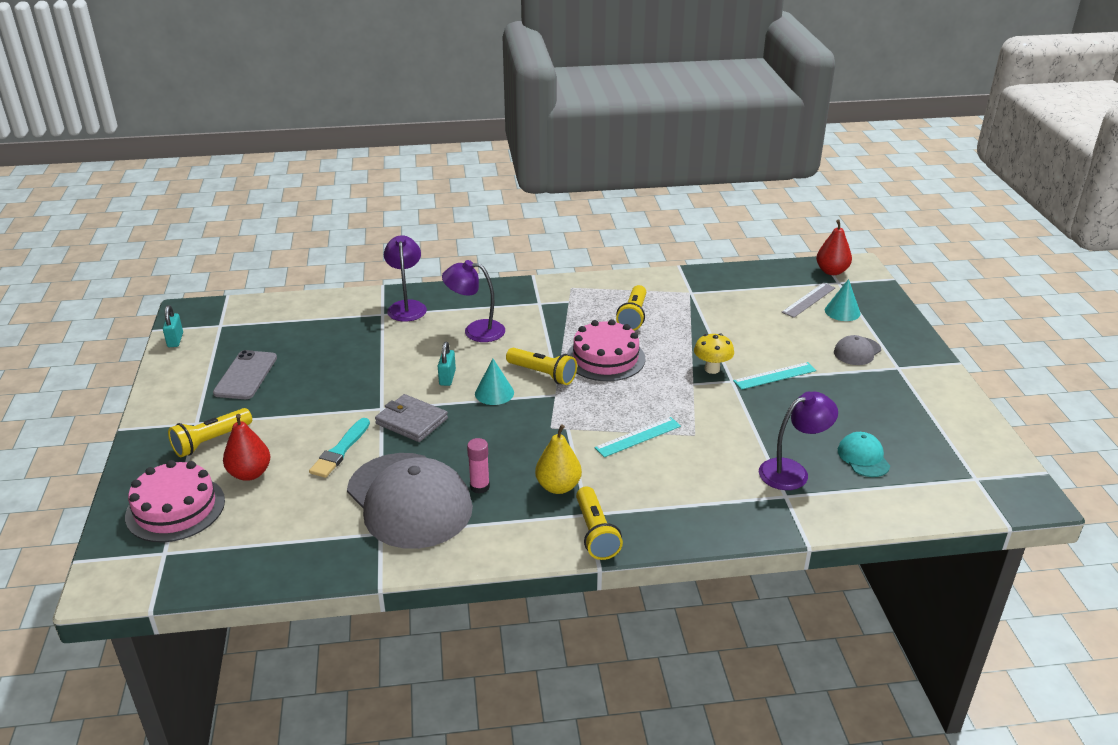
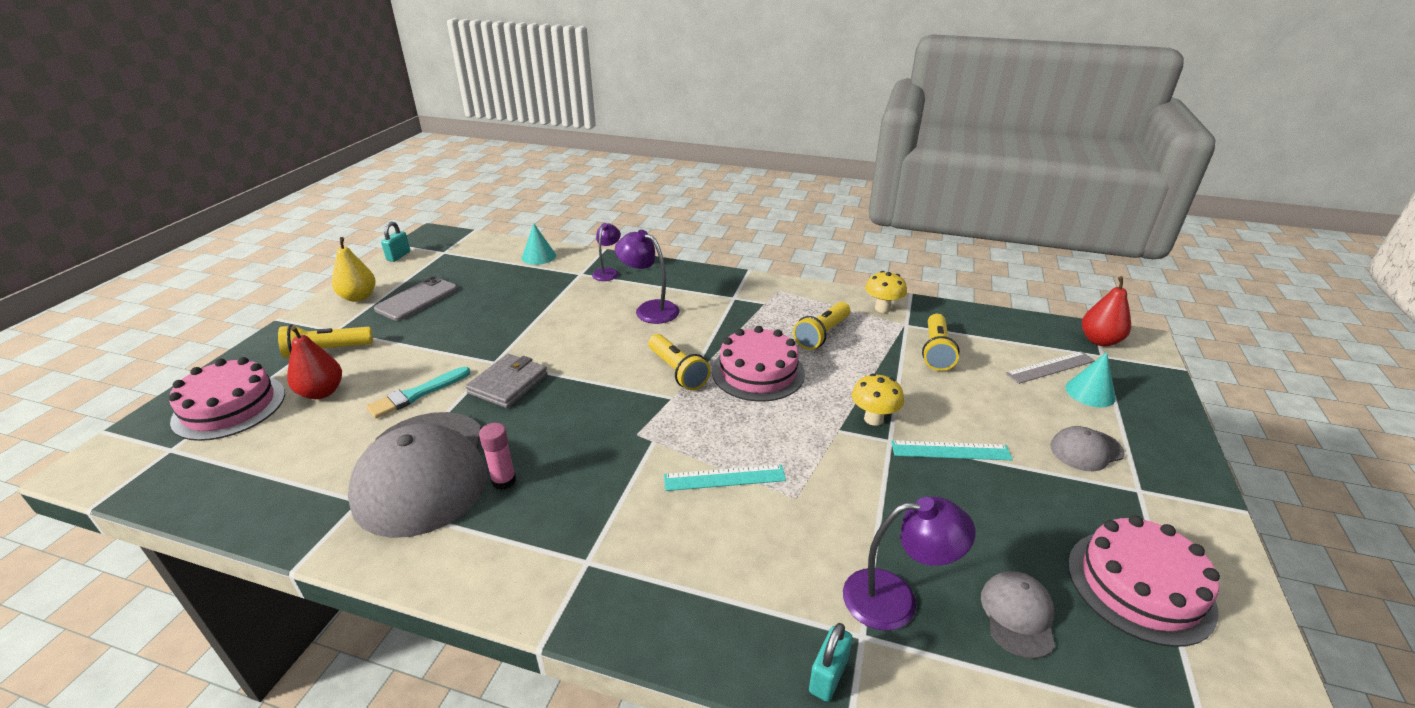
camera: 25 degrees right, 0 degrees up
(407, 306) = (607, 272): purple lamp -> purple lamp, size x0.66
(411, 421) = (508, 384): grey wallet -> grey wallet turned 60 degrees clockwise
(447, 378) = (581, 349): turquoise padlock -> turquoise padlock (828, 676)
(494, 393) = (612, 377): turquoise cone -> turquoise cone (539, 256)
(558, 487) = (584, 511): yellow pear -> yellow pear (358, 297)
(596, 533) = (575, 594): yellow flashlight -> yellow flashlight (936, 351)
(665, 283) = (882, 308): none -> yellow mushroom
(863, 457) = (1018, 615): turquoise cap -> grey cap
(919, 421) = (1139, 585): none -> pink cake

